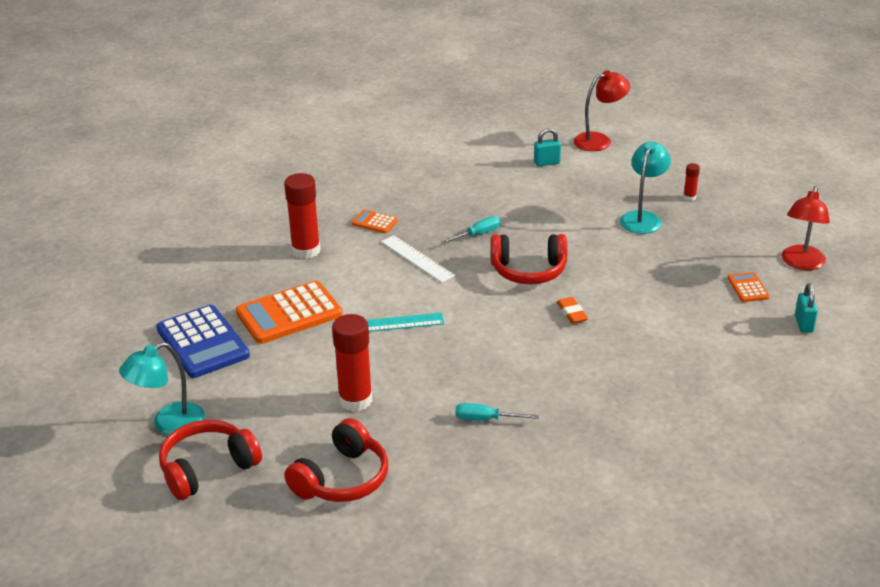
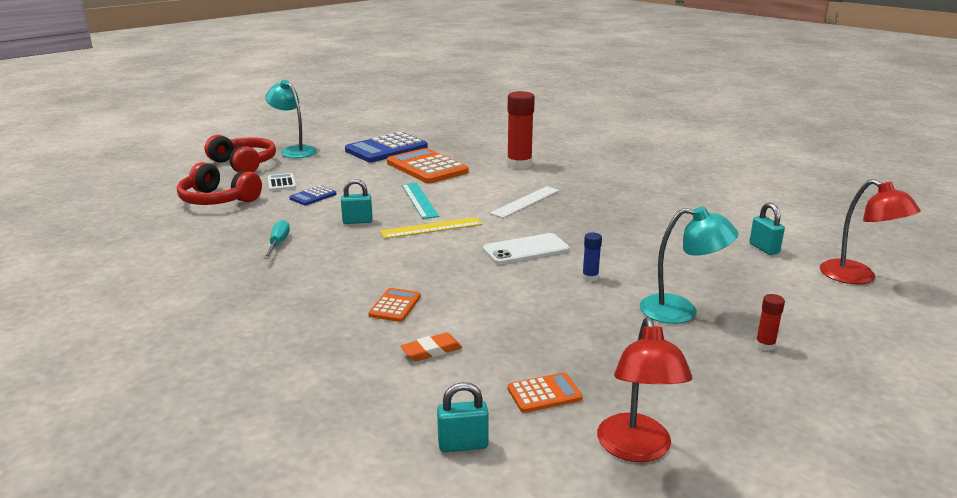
camera: 80 degrees right, 10 degrees down
(299, 428) = (281, 183): none -> white calculator
(355, 400) = (313, 196): red glue stick -> blue calculator
(374, 222) = (578, 182): orange calculator -> orange calculator (395, 306)
(440, 366) = (357, 221): none -> turquoise padlock
(468, 319) = (431, 228): none -> yellow ruler
(478, 234) = (582, 223): turquoise screwdriver -> none
(528, 271) = (525, 249): red headphones -> white phone
(572, 313) = (452, 274): orange eraser -> orange eraser (431, 351)
(586, 246) = (590, 277): none -> blue glue stick
(801, 263) = (636, 449): red lamp -> red lamp turned 105 degrees counterclockwise

